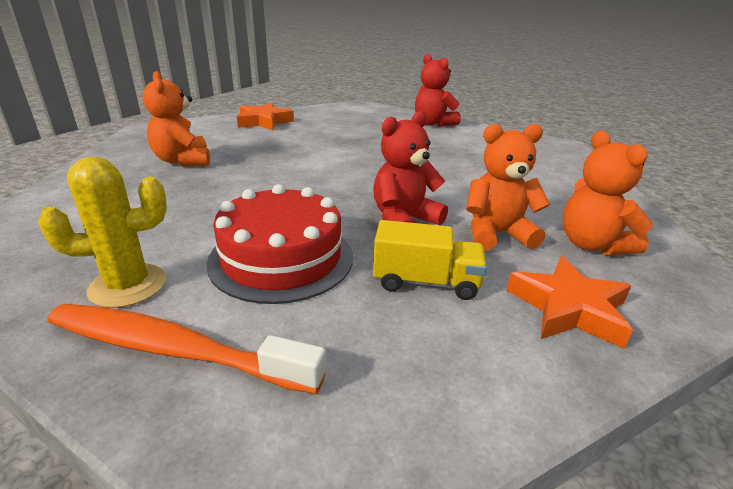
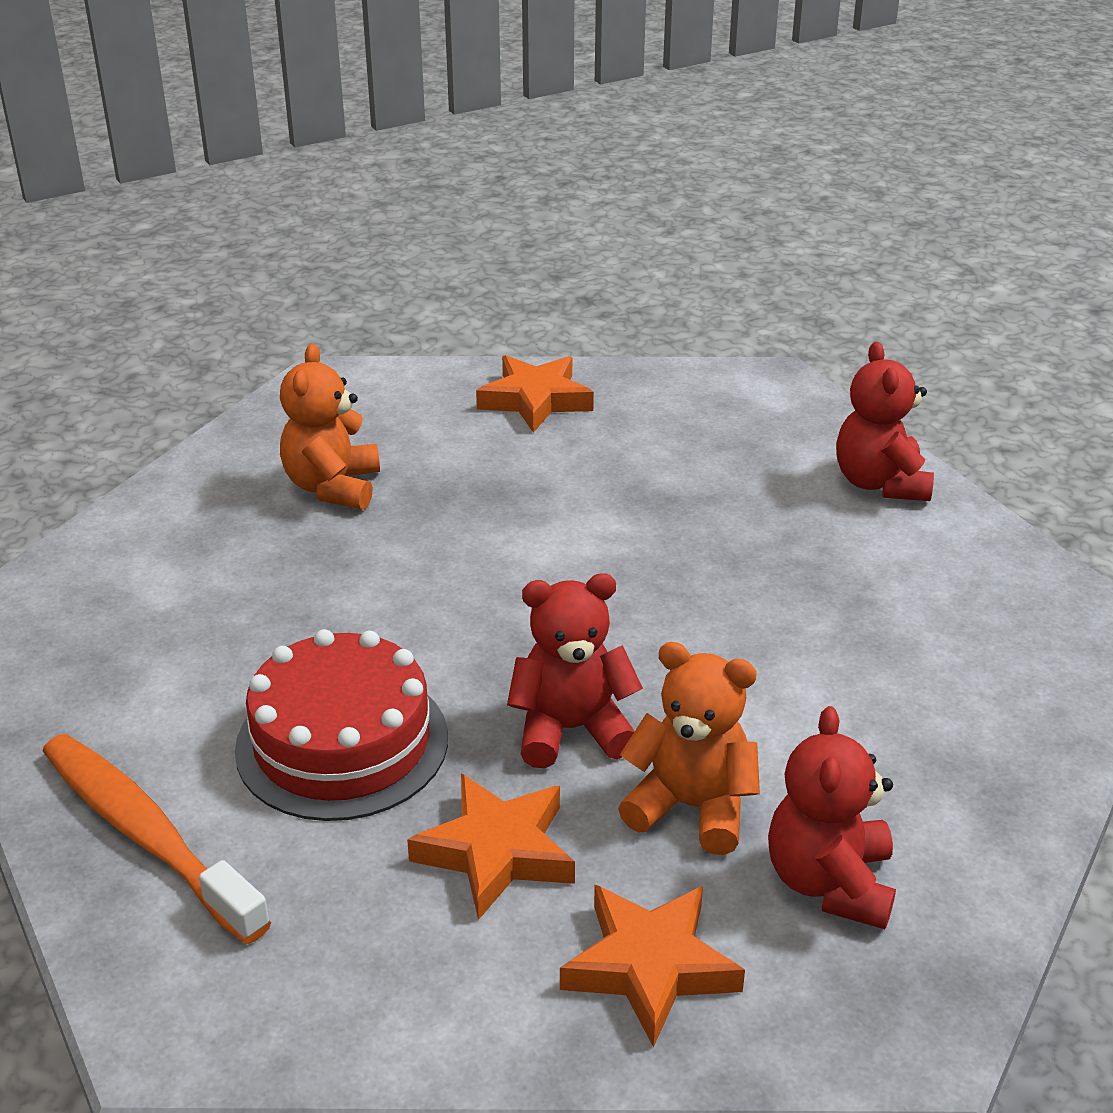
camera: 30 degrees right, 5 degrees up
(128, 285) = (143, 725): yellow cactus -> none
(425, 282) = (496, 852): yellow truck -> orange star
(592, 244) = (829, 883): orange teddy bear -> red teddy bear

